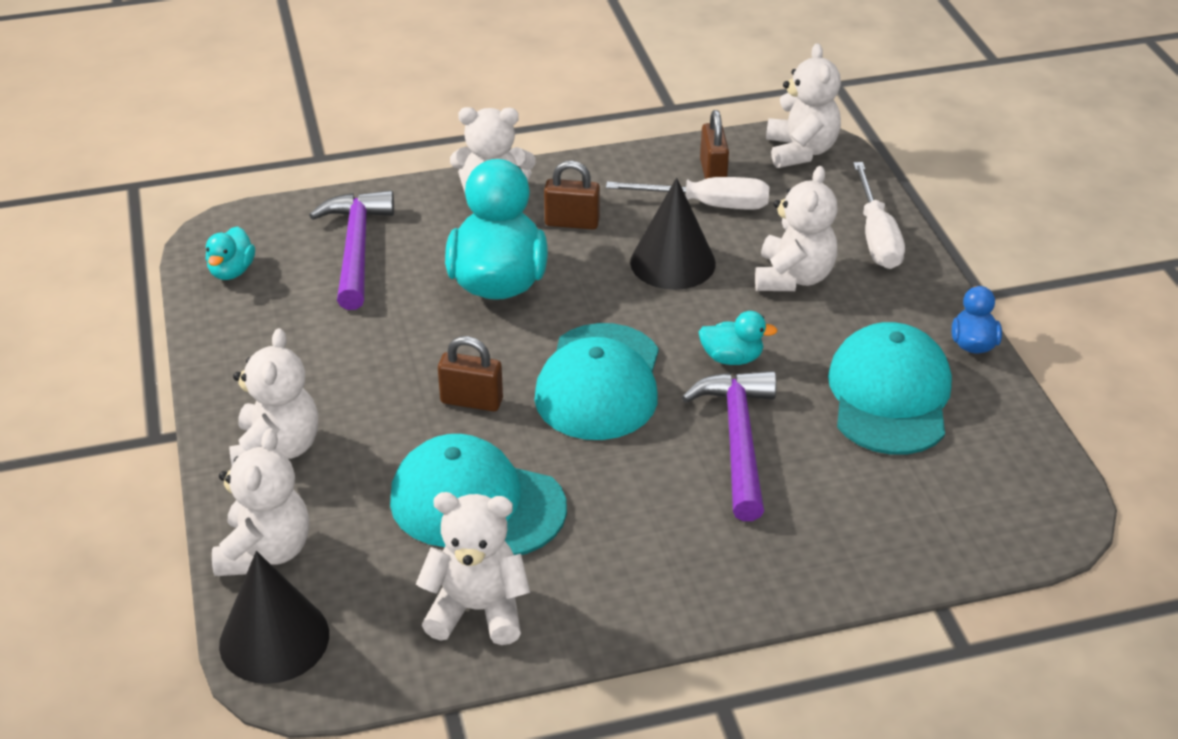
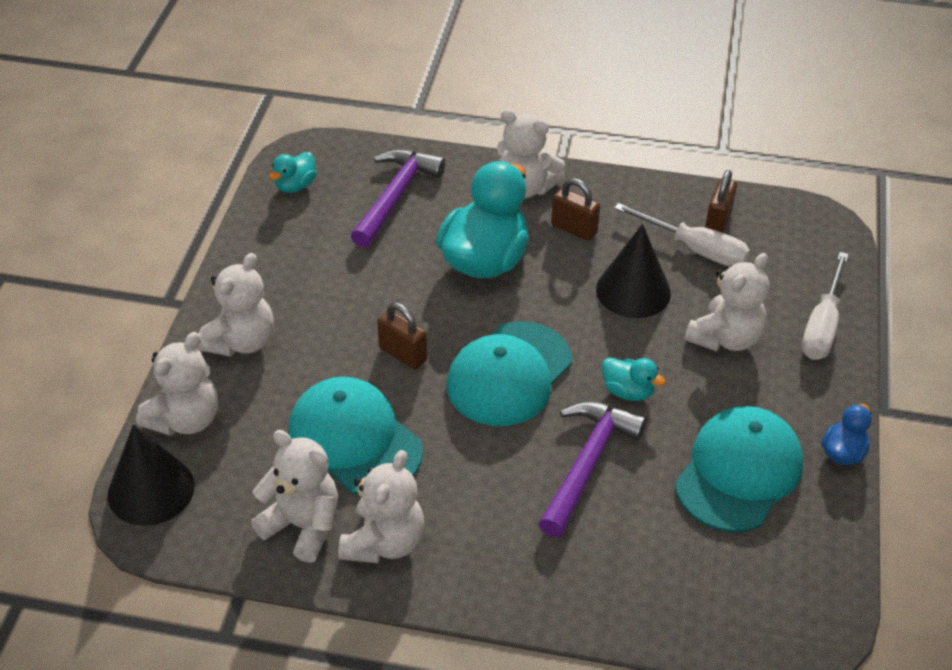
camera: 25 degrees right, 5 degrees up
(800, 151) = (806, 225): white teddy bear -> white teddy bear (384, 542)

